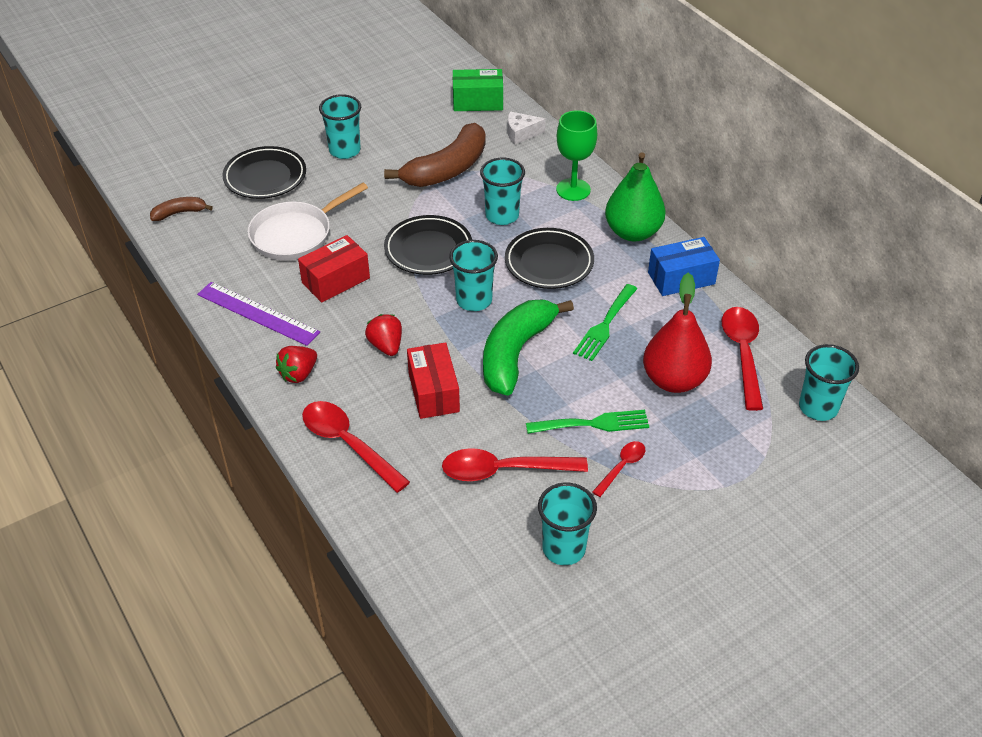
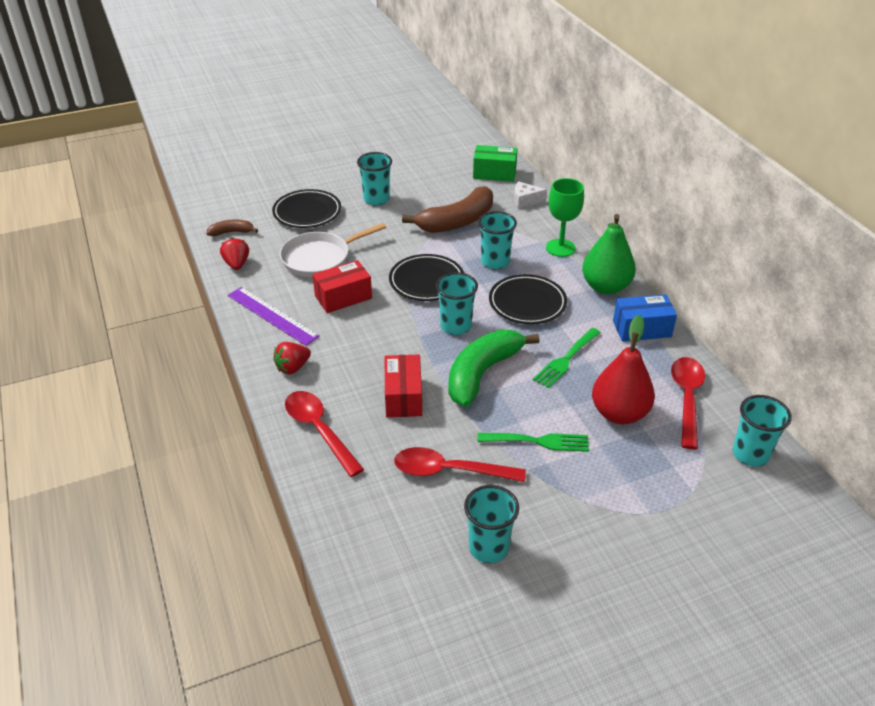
camera: 10 degrees right, 5 degrees down
(386, 346) = (372, 354): red strawberry -> red strawberry (237, 264)
(622, 467) = (557, 482): red spoon -> none

